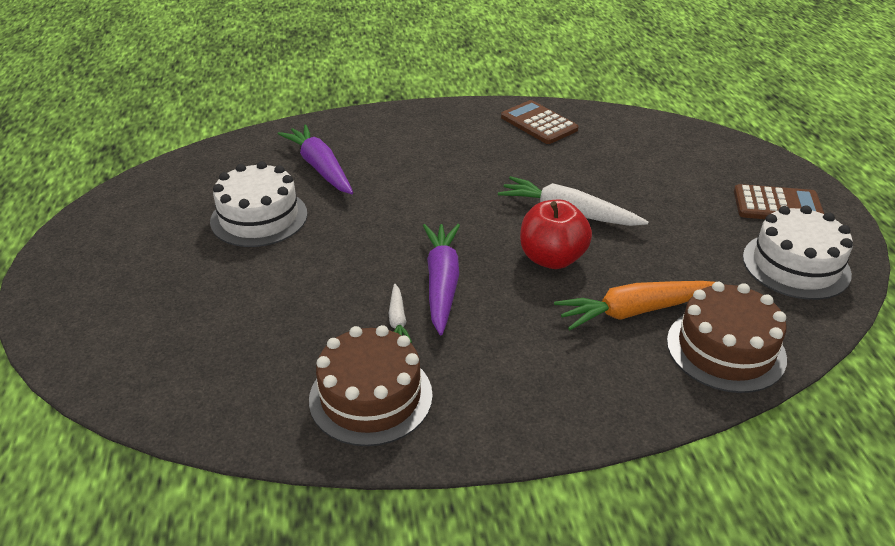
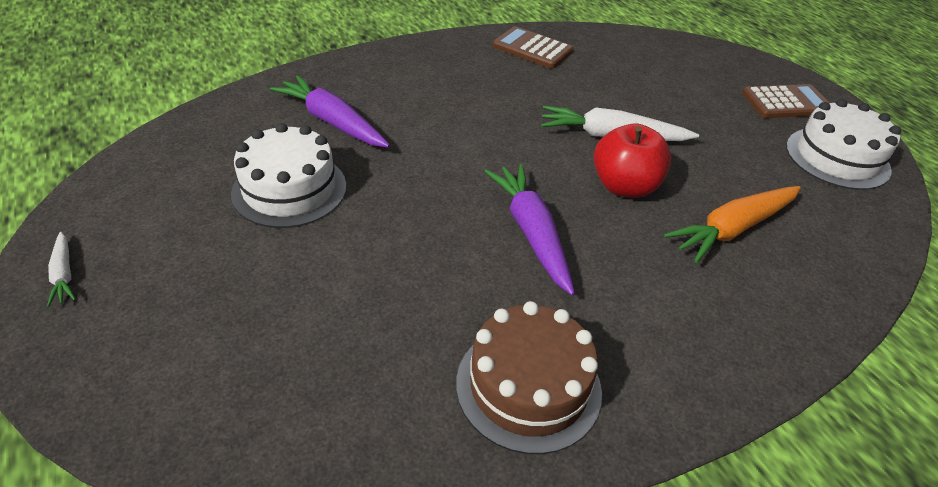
camera: 20 degrees left, 5 degrees up
(397, 320) = (508, 285): white carrot -> white carrot (64, 274)
(725, 349) = (834, 253): brown cake -> none

